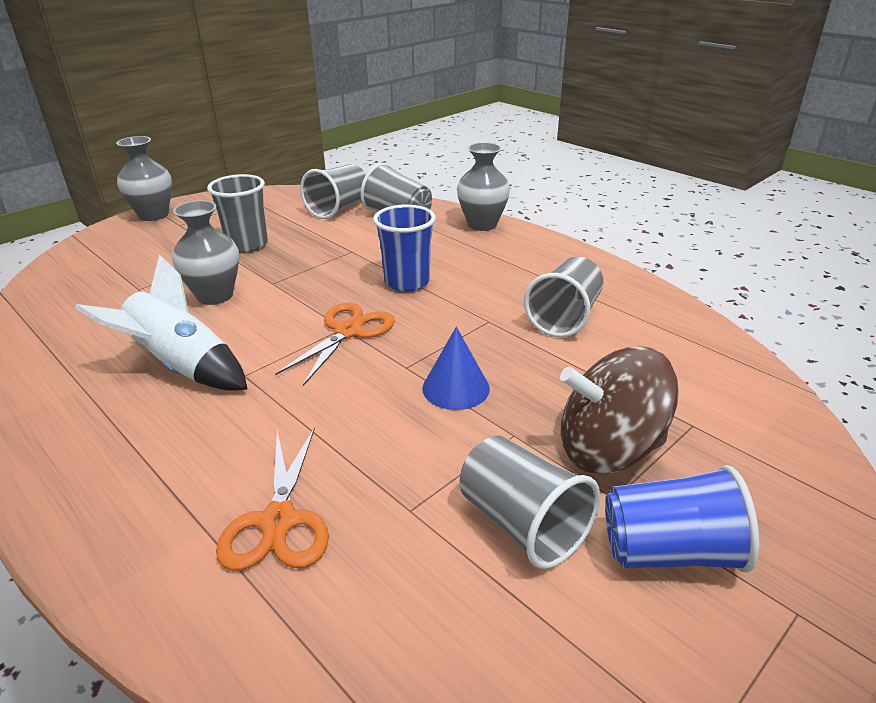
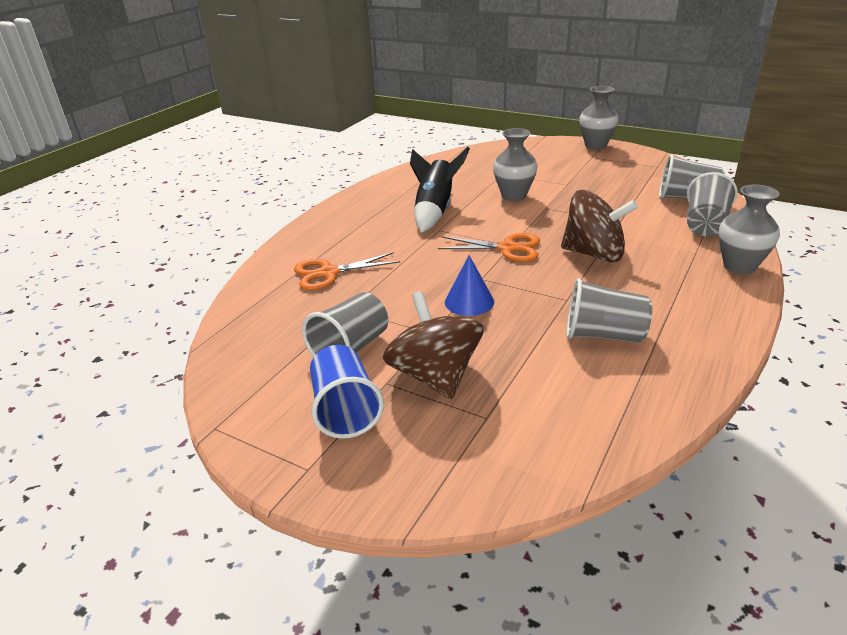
camera: 75 degrees right, 0 degrees up
(181, 367) = (435, 211): white rocket -> black rocket
(247, 244) = (588, 185): grey cup -> none
(407, 282) = (594, 254): blue cup -> brown spinning top

